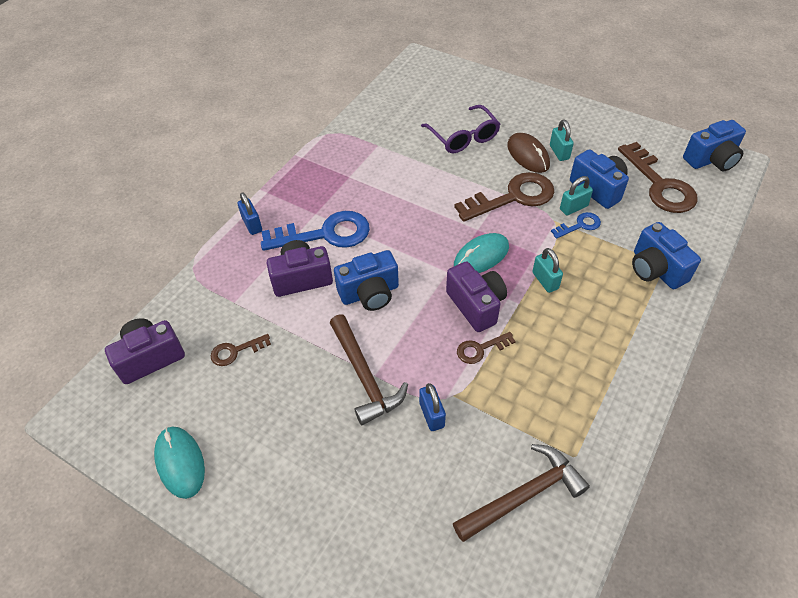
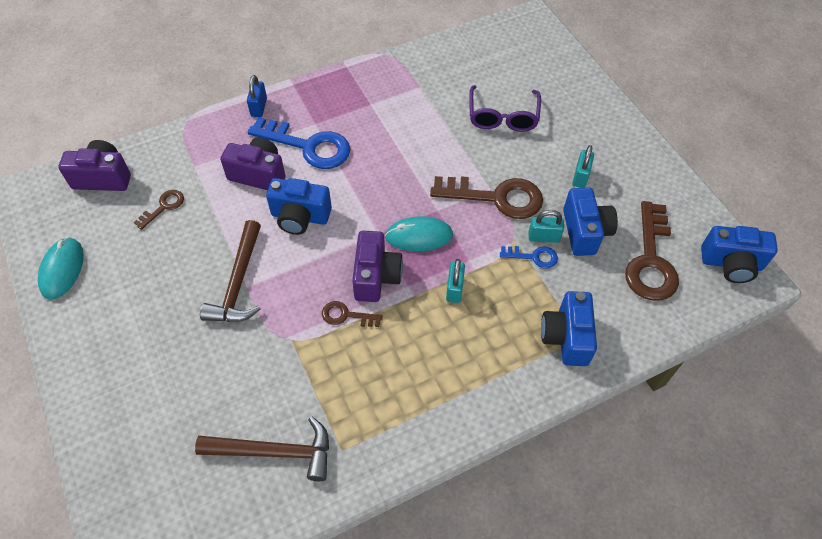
camera: 30 degrees right, 5 degrees up
(235, 351) = (164, 207): brown key -> brown key turned 120 degrees clockwise
(431, 415) = (261, 345): blue padlock -> none
(528, 155) = (547, 164): brown mouse -> none

